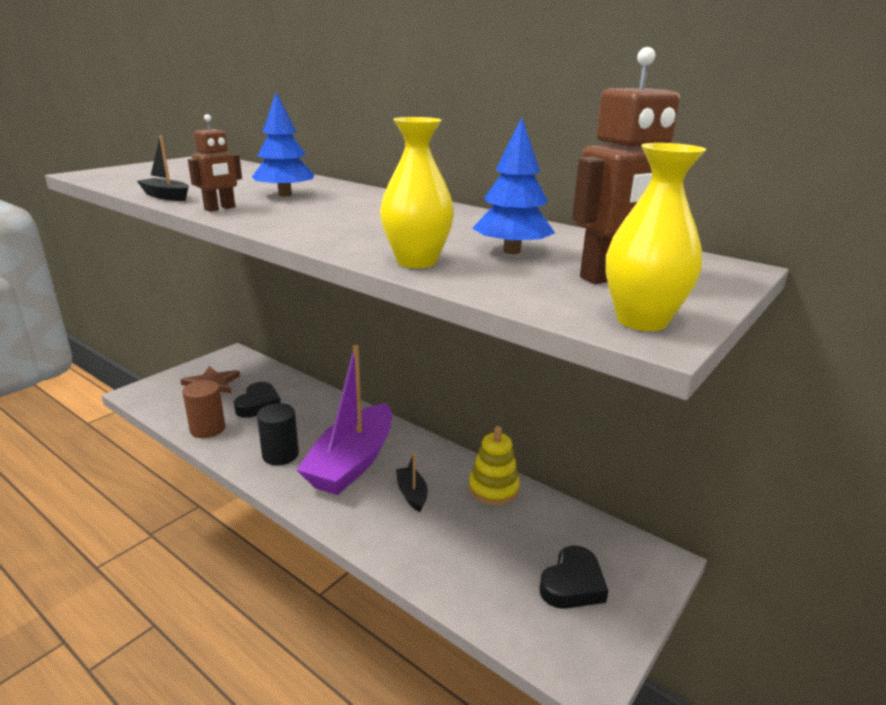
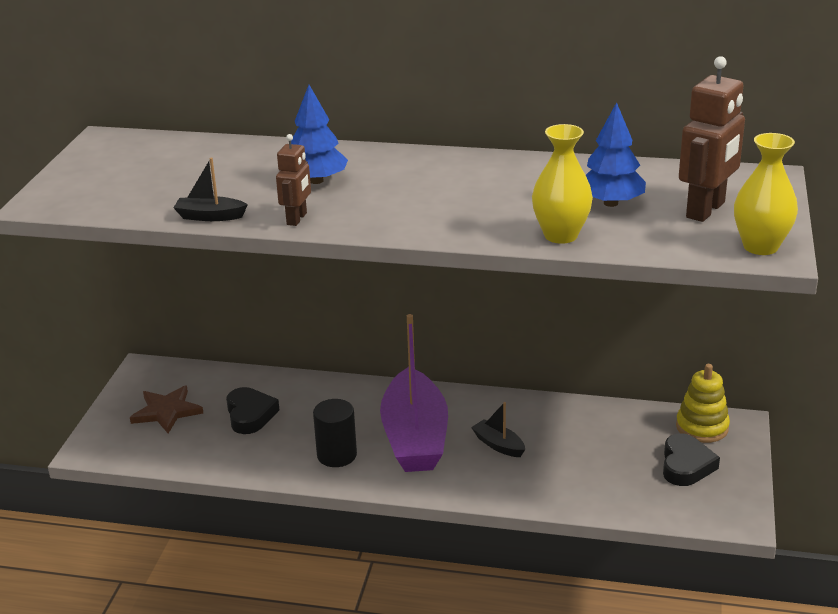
camera: 25 degrees left, 5 degrees up
(207, 429) = (228, 458): brown cylinder -> none
(493, 489) = (564, 415): yellow stacking toy -> yellow stacking toy (702, 427)

